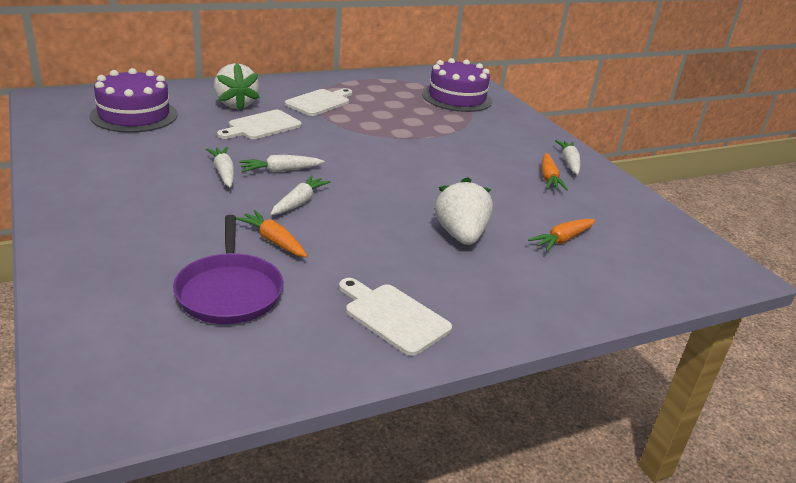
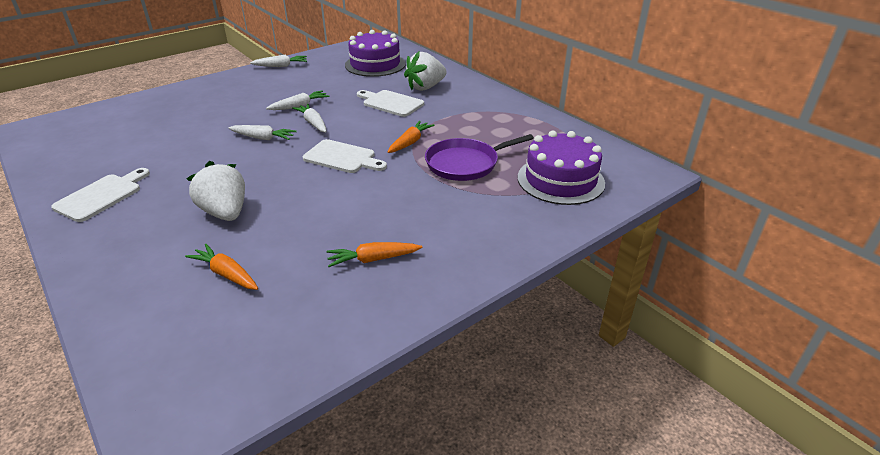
camera: 80 degrees right, 5 degrees up
(229, 291) = (139, 137): purple pan -> purple pan (465, 163)
(273, 241) = (203, 139): orange carrot -> orange carrot (410, 142)
(320, 102) = (464, 115): white cutting board -> white cutting board (342, 157)
(460, 235) = (225, 213): white strawberry -> white strawberry turned 105 degrees counterclockwise
(569, 162) = (428, 274): white carrot -> white carrot (281, 66)

